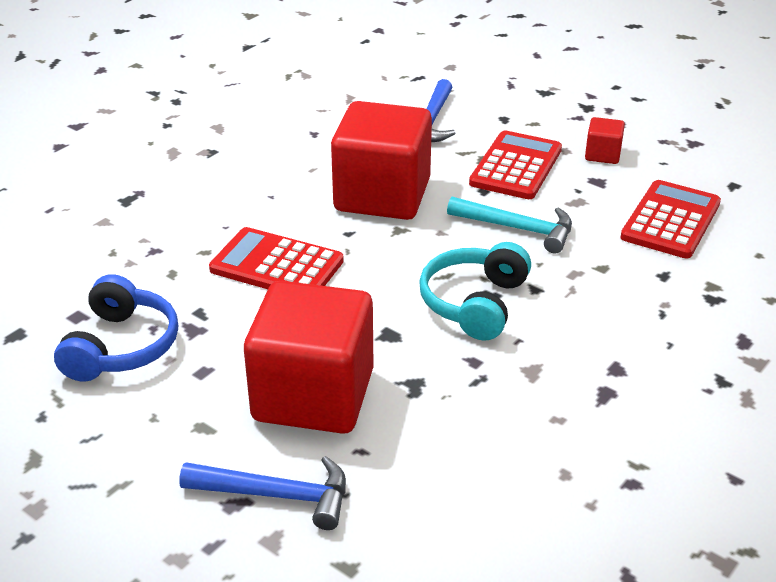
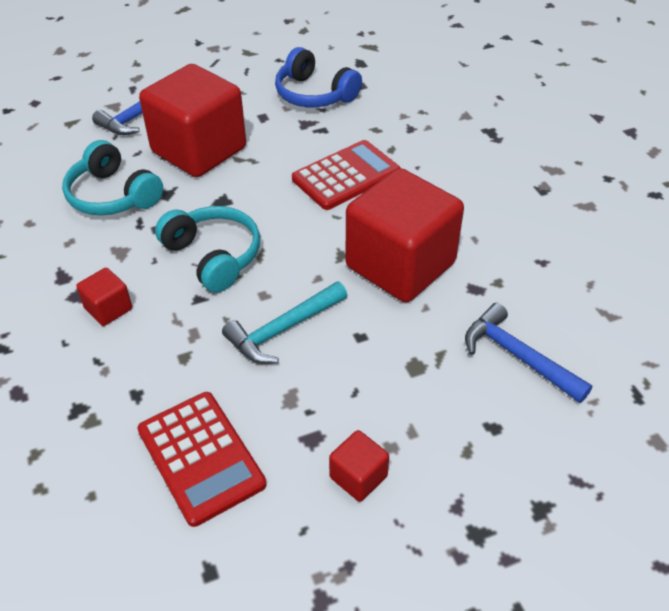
camera: 120 degrees right, 10 degrees up
(456, 426) = (113, 195): none -> turquoise headphones
(516, 166) = (385, 384): red calculator -> none
(606, 337) = (108, 309): none -> red cube

